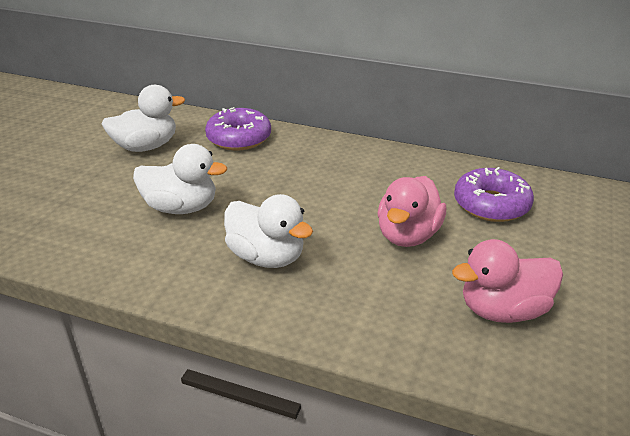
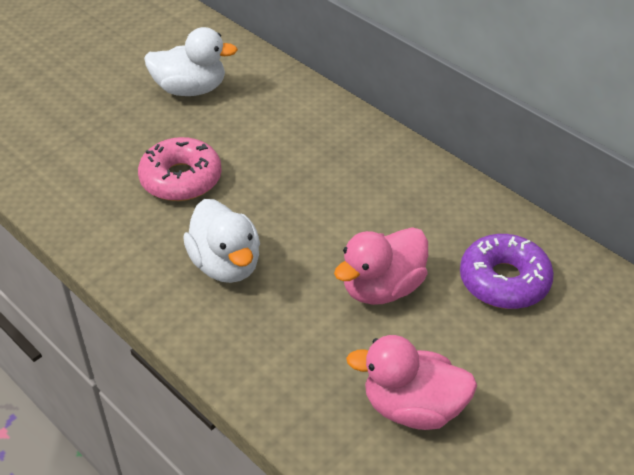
camera: 25 degrees right, 10 degrees up
(181, 208) = (181, 179): white duck -> pink donut
(239, 138) = (290, 105): purple donut -> none

